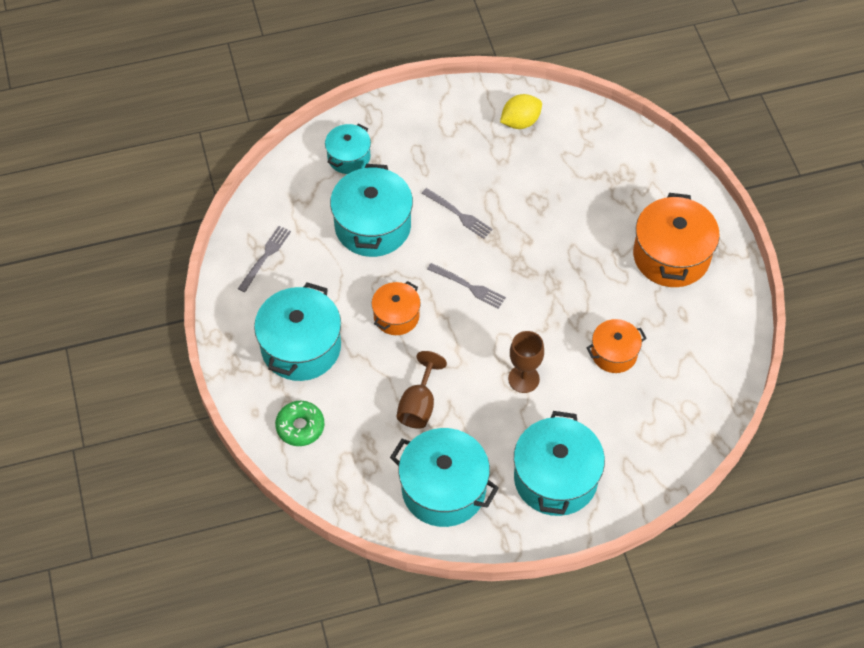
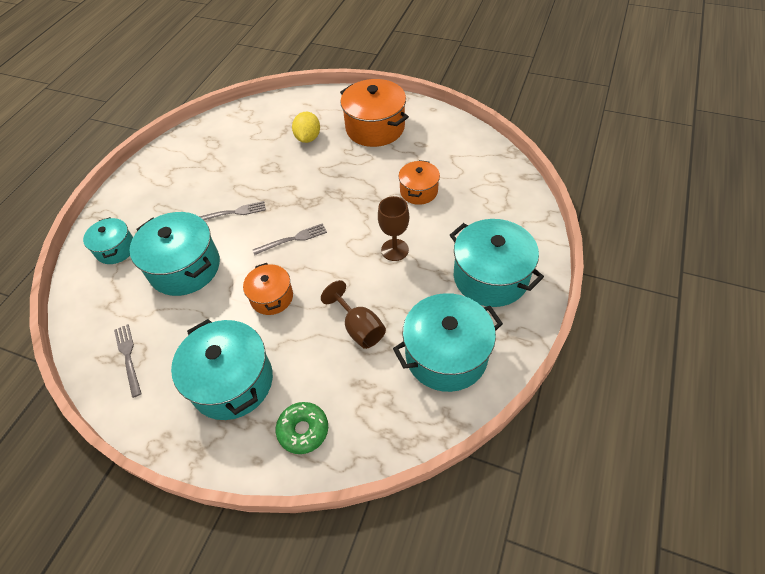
camera: 50 degrees left, 5 degrees down
(520, 122) = (205, 144): yellow lemon -> yellow lemon (308, 138)

